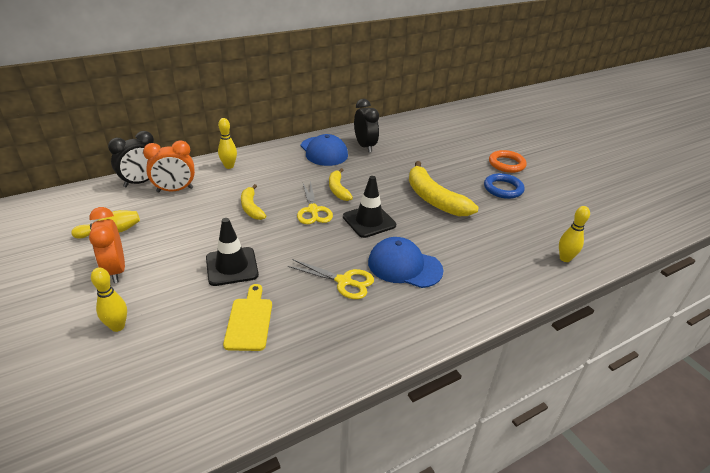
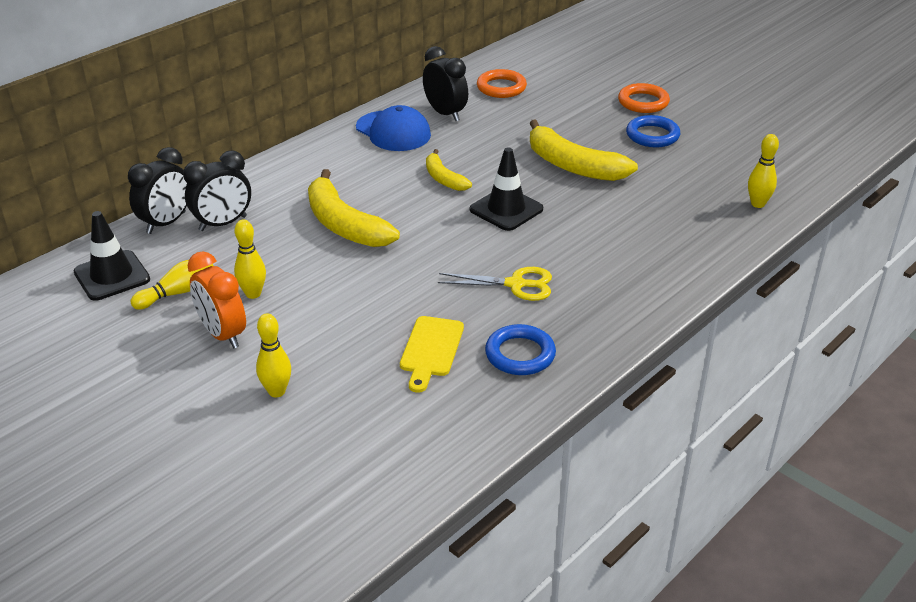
camera: 15 degrees left, 0 degrees up
(175, 190) = (223, 223): orange clock -> black clock
(229, 166) = (275, 177): yellow bowling pin -> yellow bowling pin (253, 294)
(232, 266) = (368, 298): black traffic cone -> black traffic cone (112, 276)
(249, 321) = (431, 350): yellow cutting board -> yellow cutting board turned 150 degrees counterclockwise
(251, 208) = (344, 224): yellow banana -> yellow banana, size x1.77
(313, 210) = (427, 211): yellow scissors -> none
(314, 343) = (520, 354): none -> blue ring
(404, 266) = (577, 252): blue cap -> none
(412, 136) = (501, 87): none -> orange ring

